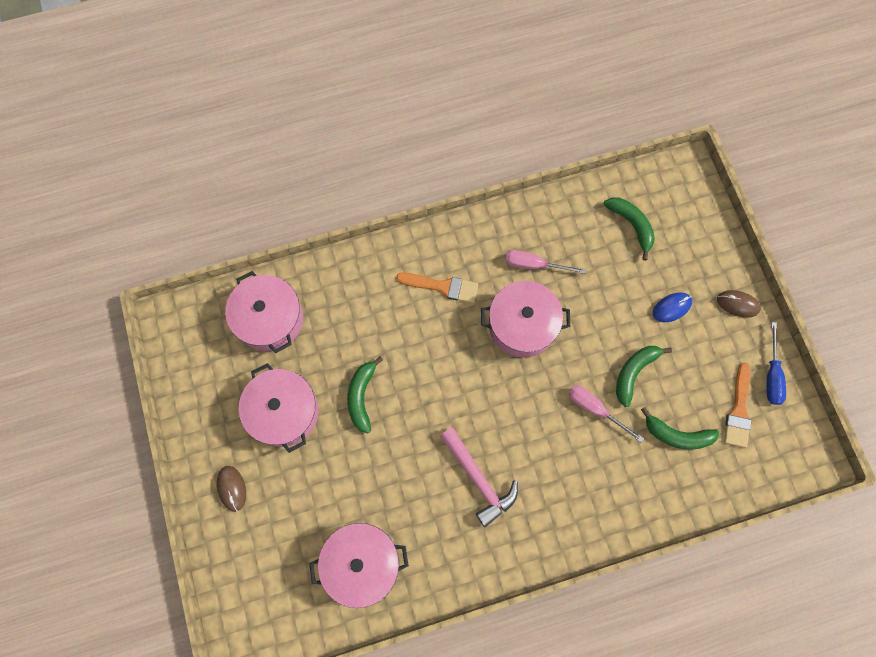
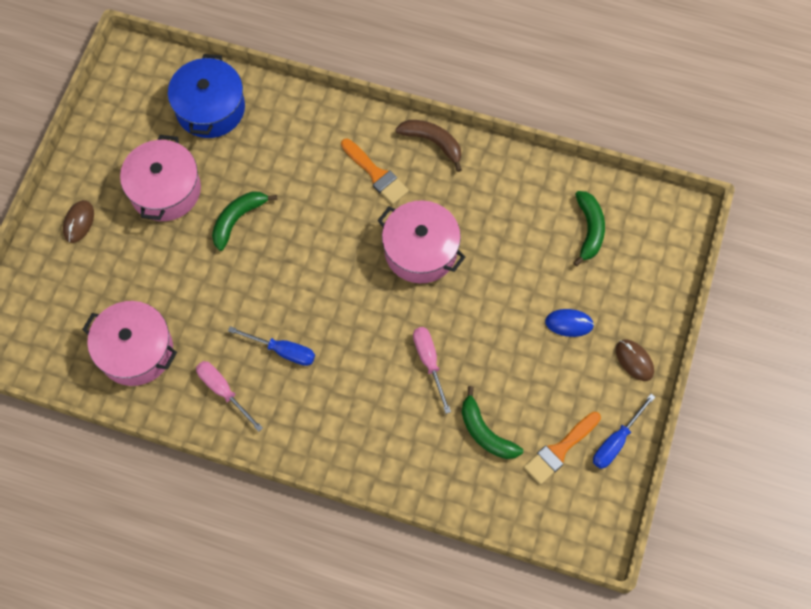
camera: 35 degrees right, 5 degrees down
(270, 319) = (210, 108): pink pot -> blue pot
(466, 233) = (433, 142): none -> brown banana
(478, 479) = (282, 351): pink hammer -> blue screwdriver
(534, 265) = (472, 207): pink screwdriver -> pink screwdriver (223, 391)
(634, 372) = (489, 355): green banana -> none

